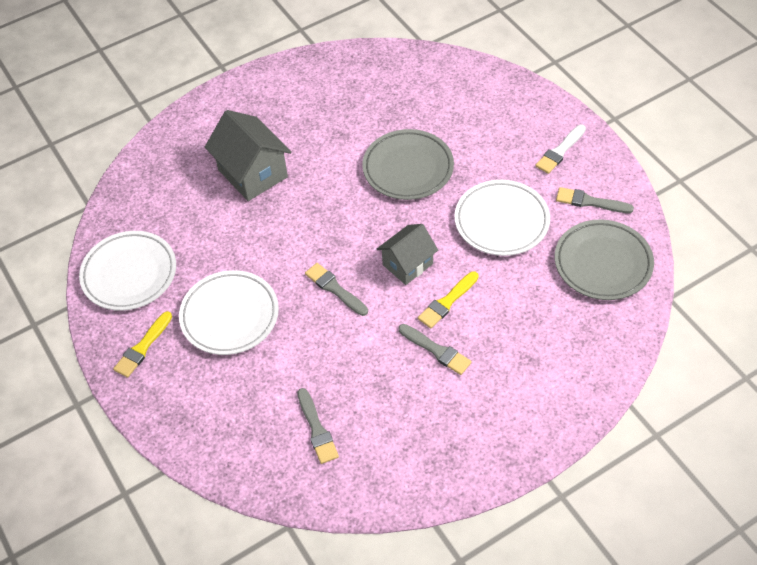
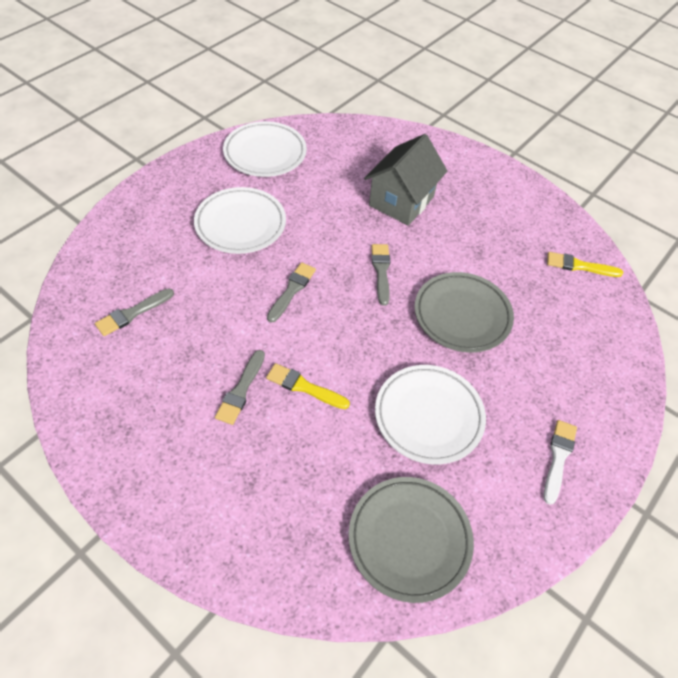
camera: 65 degrees right, 0 degrees up
(142, 347) = (195, 179): yellow brush -> yellow brush (579, 266)
(407, 264) = (340, 342): grey house -> none
(560, 151) = (558, 458): white brush -> white brush turned 90 degrees clockwise
(590, 202) = (497, 507): grey brush -> grey brush (381, 271)

